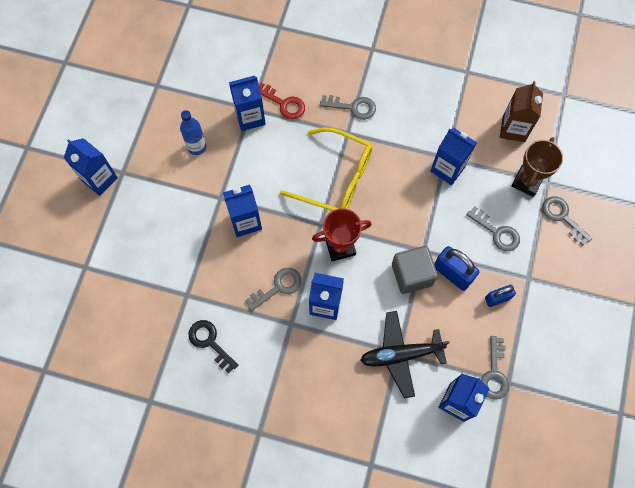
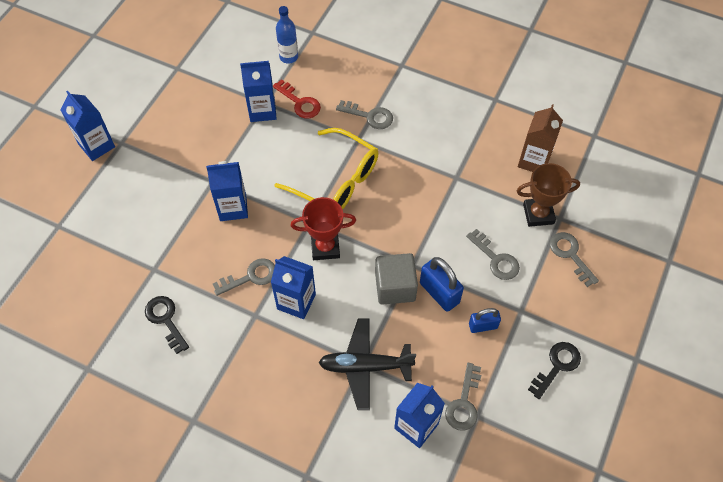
camera: 10 degrees right, 10 degrees down
(197, 147) = (202, 130): blue bottle -> blue bottle (288, 57)
(447, 169) = (456, 189): blue carton -> none
(527, 182) = (538, 214): brown trophy -> brown trophy turned 45 degrees clockwise
(569, 325) = (557, 366): none -> black key

